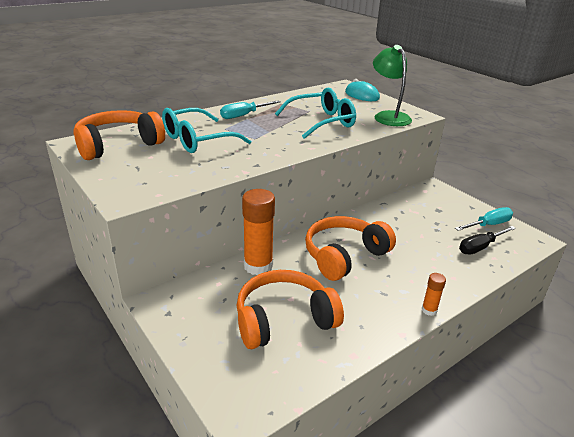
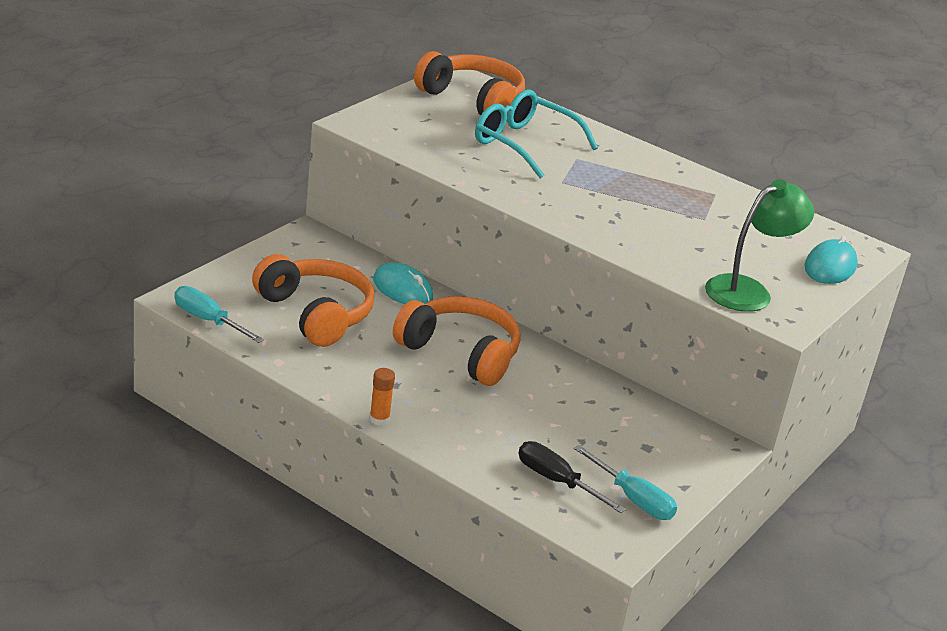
camera: 70 degrees right, 0 degrees up
(244, 115) = (635, 168): turquoise screwdriver -> turquoise screwdriver (208, 320)
(258, 266) = (403, 289): orange glue stick -> turquoise mouse
(322, 122) = (667, 230): turquoise glasses -> none

